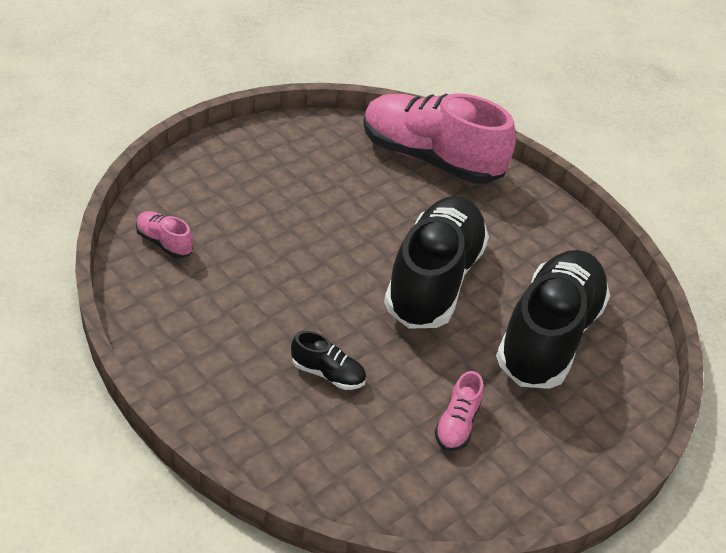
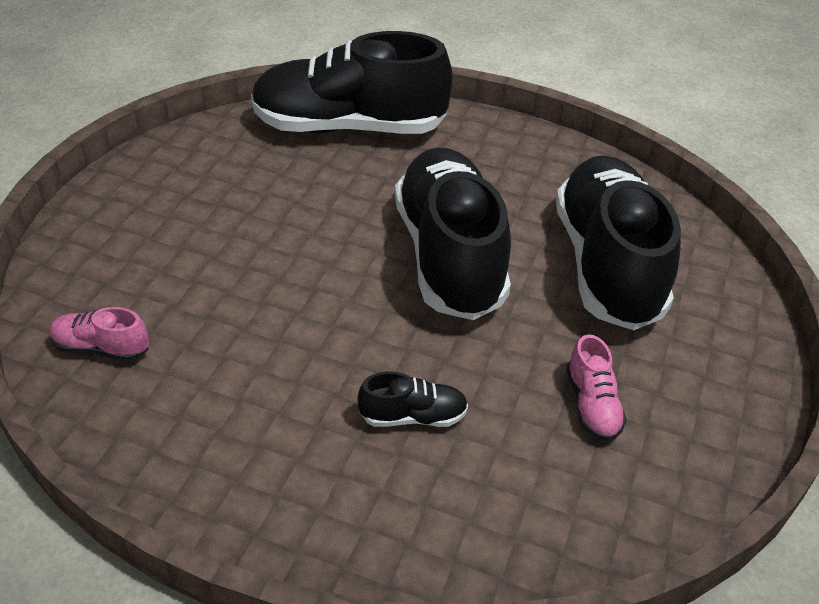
camera: 25 degrees left, 0 degrees up
(430, 158) = (349, 127): pink shoe -> black shoe

